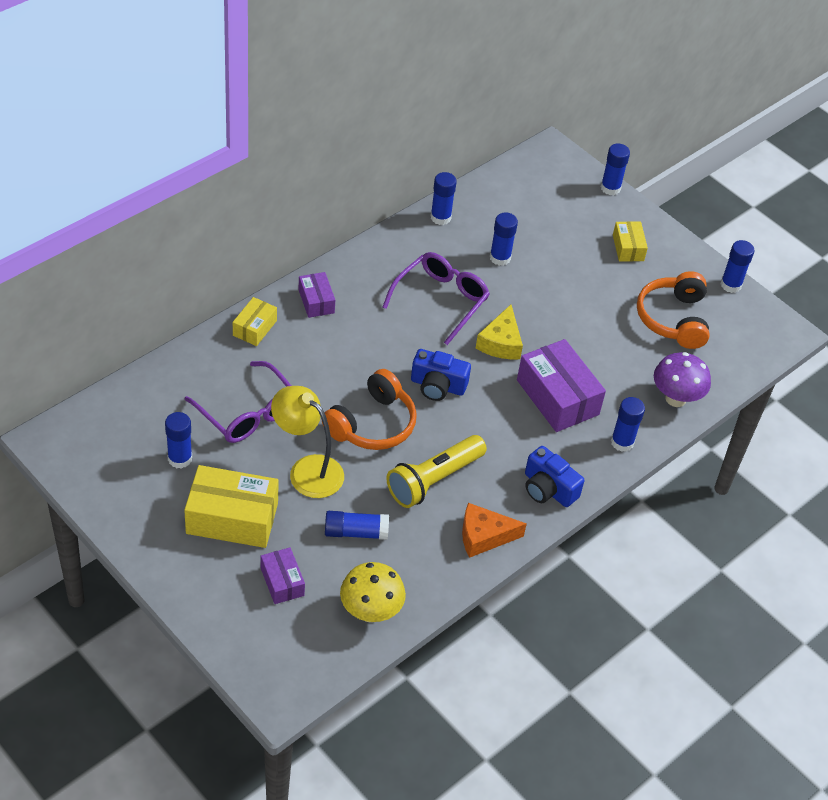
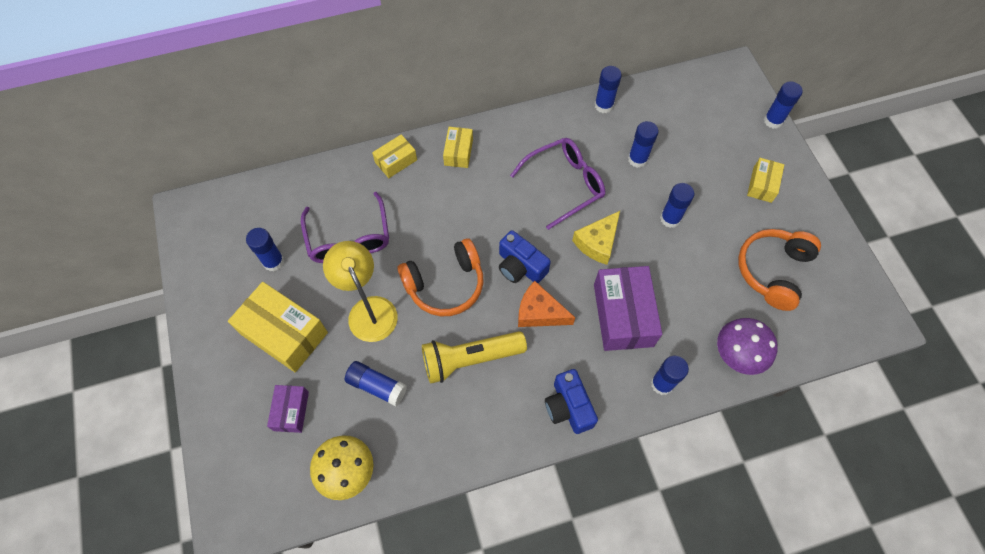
camera: 30 degrees right, 15 degrees up
(316, 301) = (458, 152): purple box -> yellow box
(484, 536) = (485, 434): orange cheese -> orange cheese (539, 312)
(730, 285) = (847, 253): blue glue stick -> blue glue stick (670, 219)

